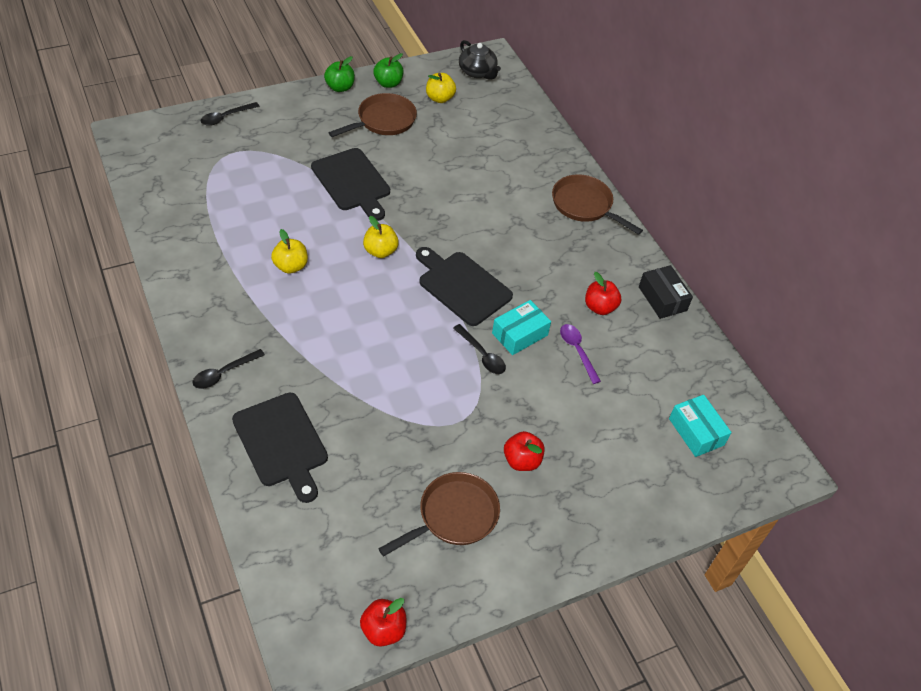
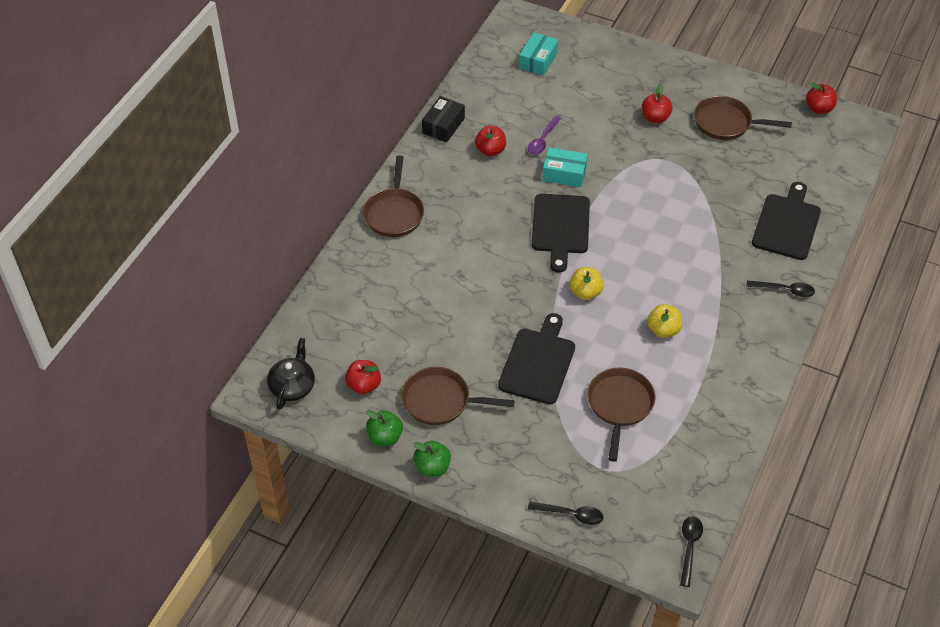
camera: 125 degrees left, 0 degrees up
(264, 194) = (619, 406): none -> brown pan
(439, 98) = (364, 385): yellow apple -> red apple
(482, 355) = (604, 180): black spoon -> black spoon (689, 547)

